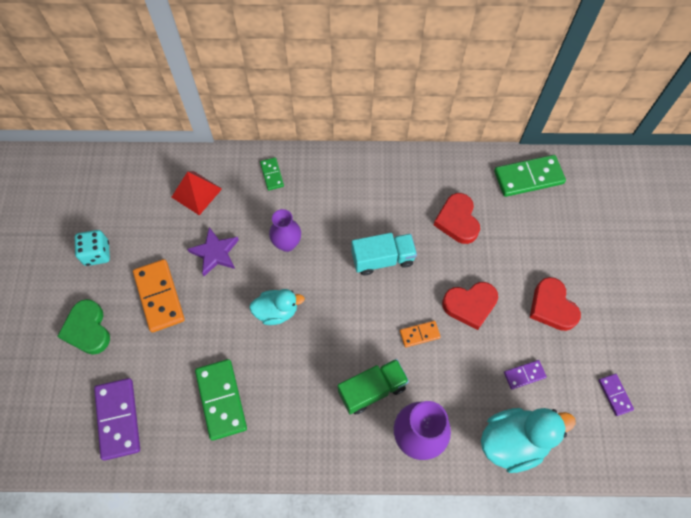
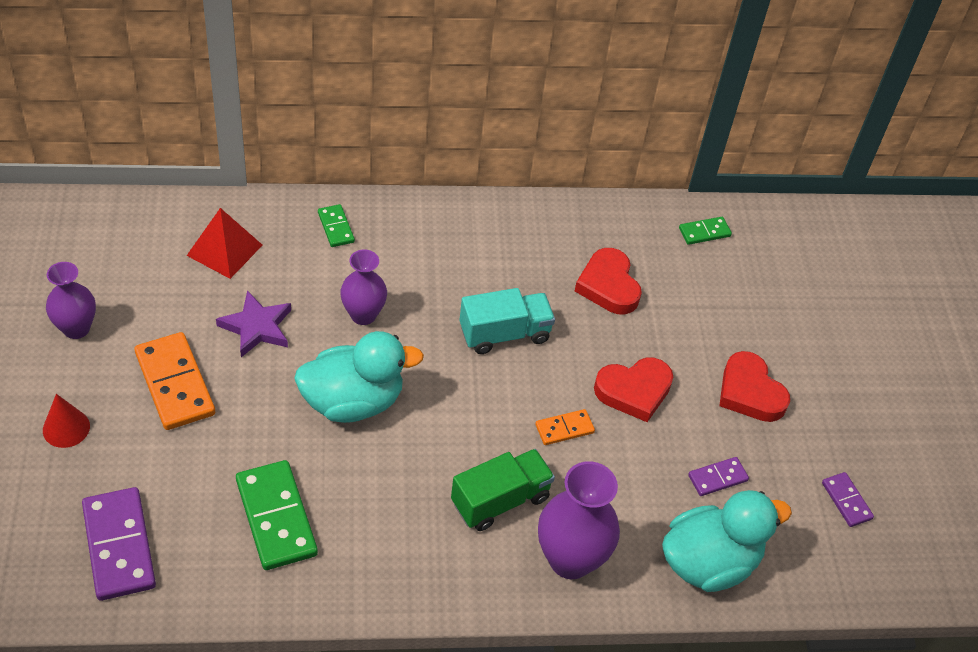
camera: 10 degrees left, 15 degrees down
(87, 329) = (66, 428): green heart -> red cone
(97, 253) = (76, 328): turquoise dice -> purple vase
(276, 311) = (353, 401): turquoise duck -> turquoise duck, size x1.56
(528, 177) = (704, 232): green domino -> green domino, size x0.53

